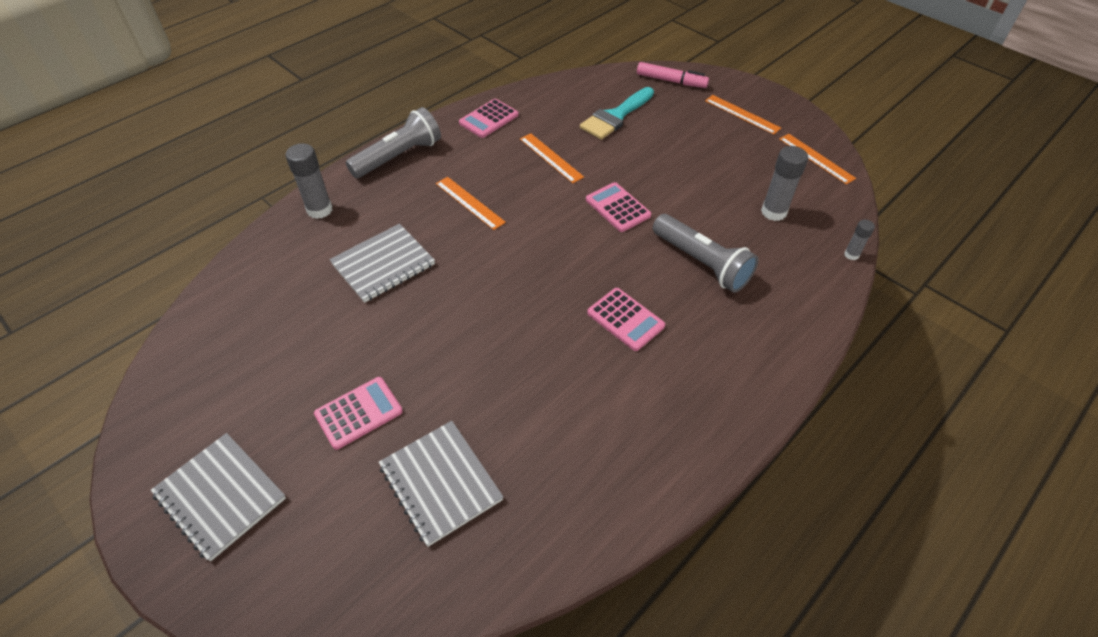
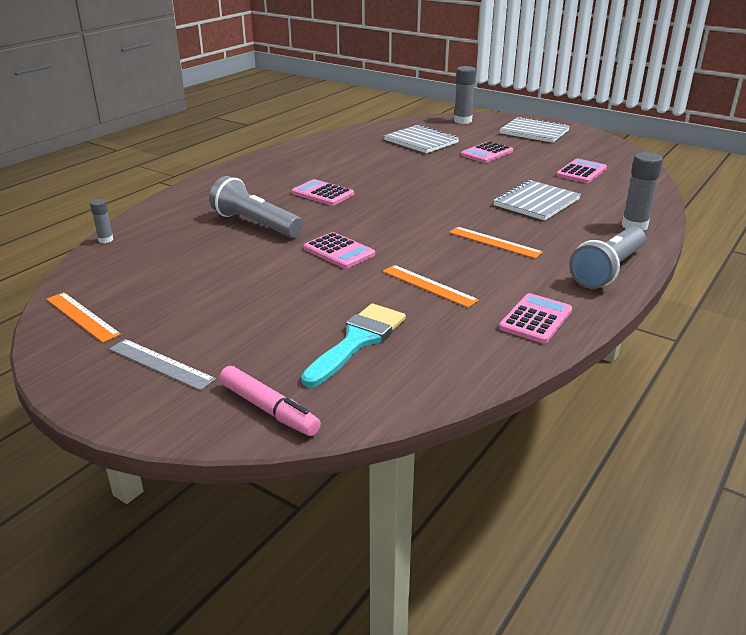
camera: 170 degrees right, 20 degrees down
(272, 330) = (581, 172): none -> pink calculator
(671, 81) = (269, 409): pink marker -> pink marker turned 150 degrees counterclockwise
(742, 114) = (161, 364): orange ruler -> grey ruler
(773, 212) = (168, 262): grey glue stick -> grey glue stick (462, 121)

